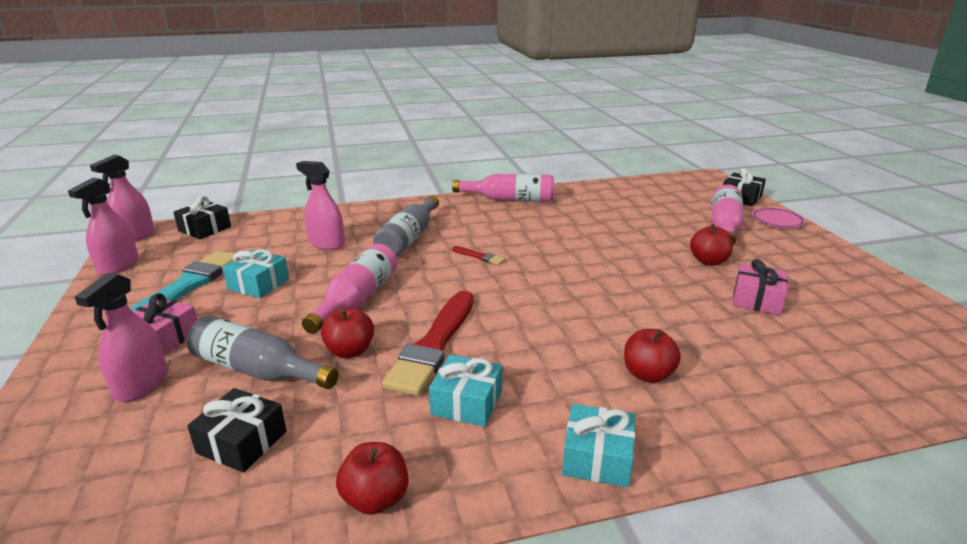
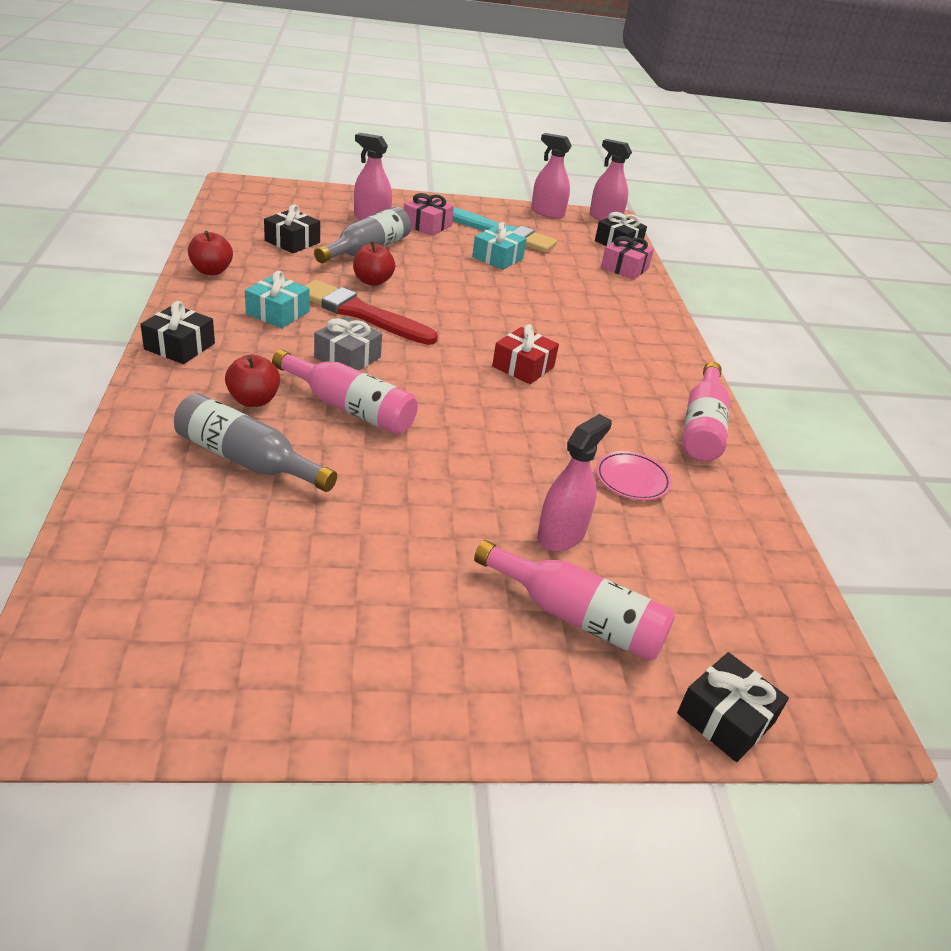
camera: 95 degrees right, 10 degrees up
(326, 244) = (573, 292): pink spray bottle -> pink spray bottle (561, 535)
(357, 299) = (453, 293): pink bottle -> pink bottle (350, 408)
(409, 238) = (580, 335): grey bottle -> grey bottle (247, 460)
(479, 256) = (523, 367): red brush -> red gift
(529, 337) = (347, 357): none -> grey gift
(597, 458) = (180, 346): turquoise gift -> black gift
(708, 261) = (459, 540): red apple -> none
(757, 300) = (340, 535): pink gift -> pink gift (624, 268)
(777, 221) = (597, 712): pink plate -> pink plate (632, 479)

